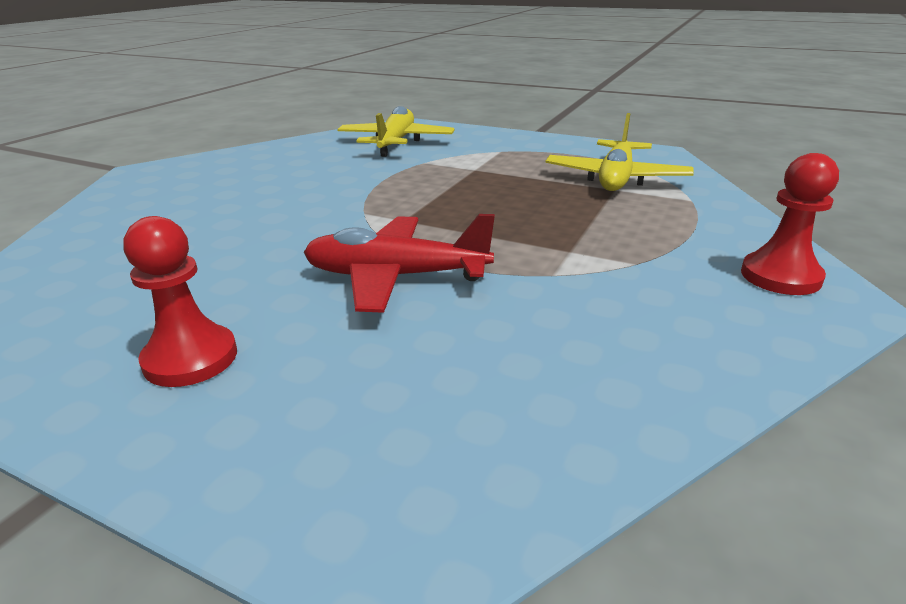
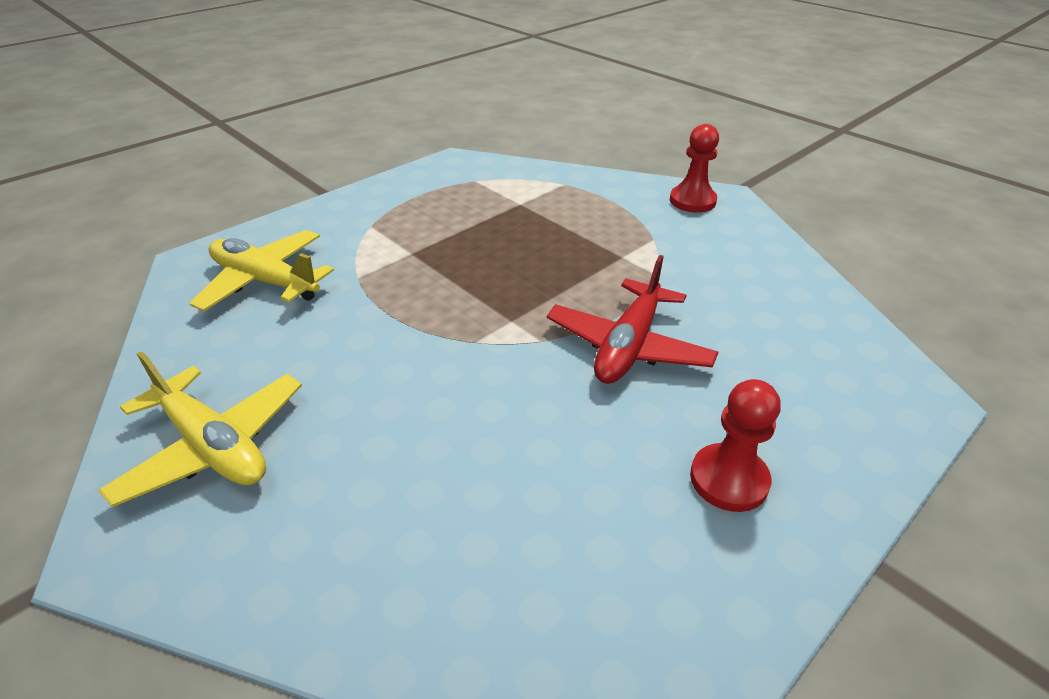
camera: 70 degrees left, 10 degrees up
(616, 179) = (499, 196): yellow plane -> yellow plane (213, 446)

